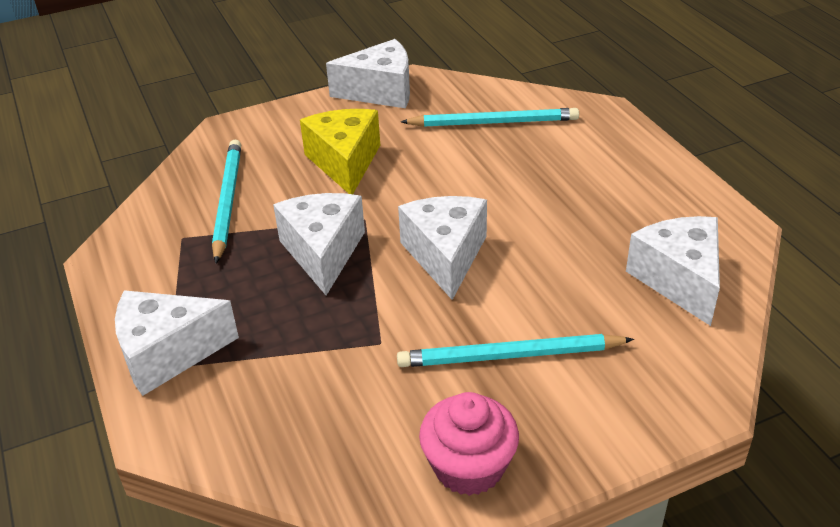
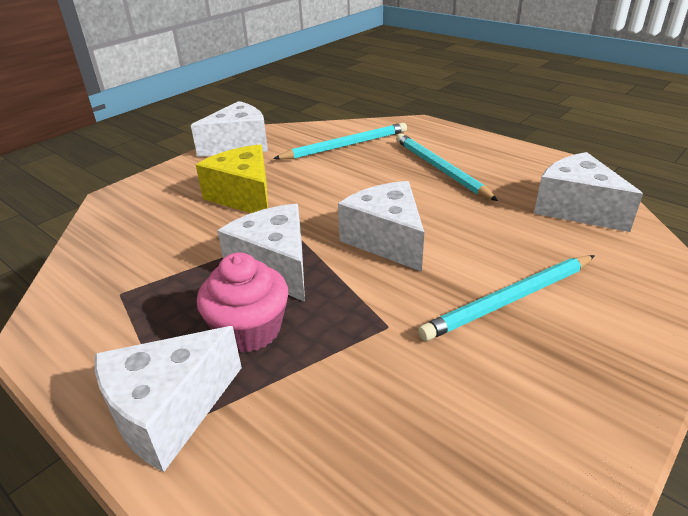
camera: 25 degrees left, 5 degrees down
(227, 201) = (150, 250): turquoise pencil -> turquoise pencil (439, 169)
(469, 467) = (569, 411): pink cupcake -> pink cupcake (249, 330)

